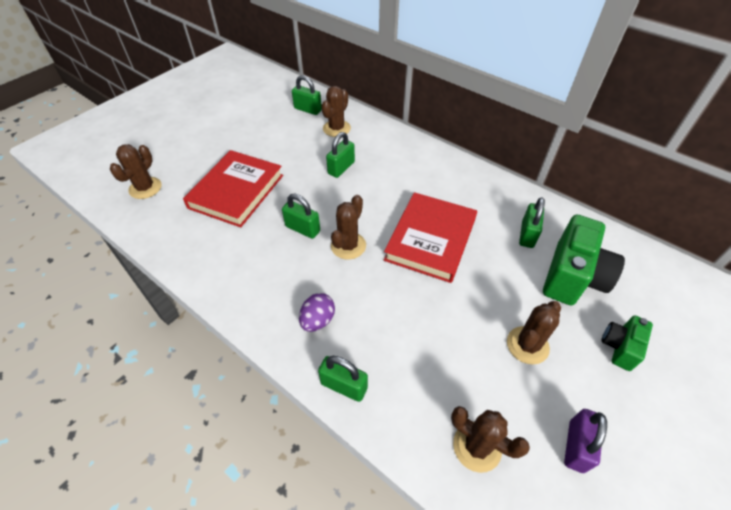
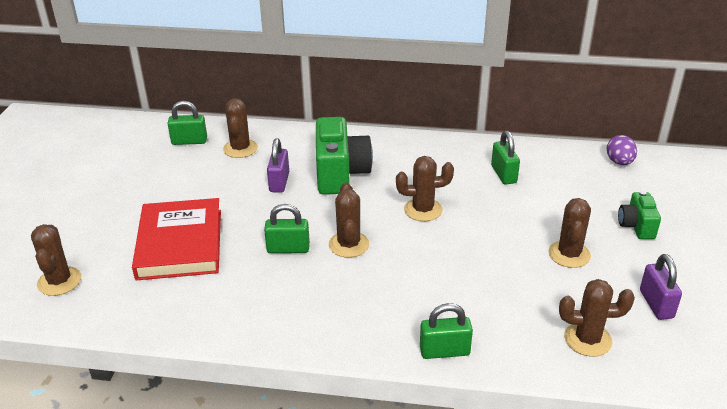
camera: 30 degrees left, 15 degrees down
(318, 320) = (375, 314): purple egg -> purple egg (619, 162)
(341, 168) = (279, 182): green padlock -> purple padlock
(430, 239) = (423, 210): red book -> brown cactus
(572, 277) = (564, 191): green camera -> green camera (340, 174)

